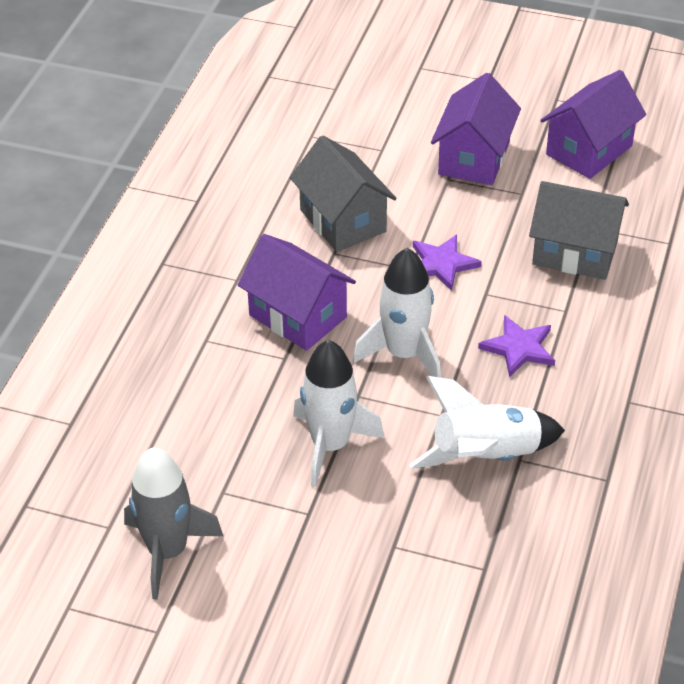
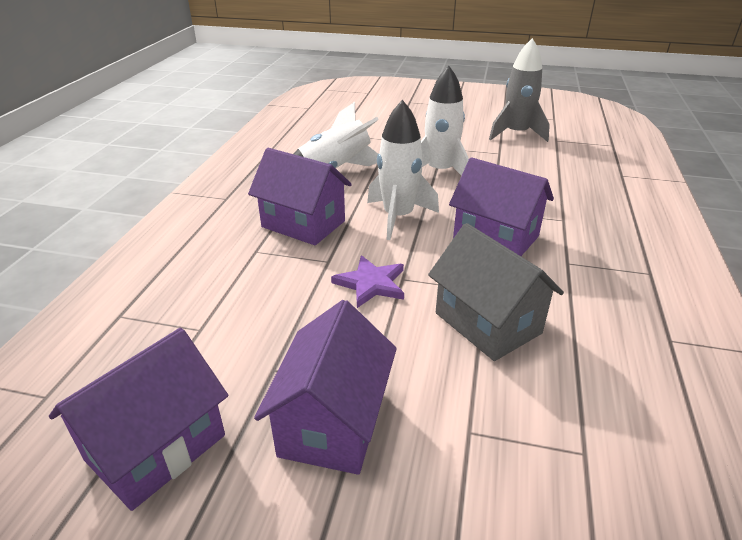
camera: 175 degrees right, 10 degrees down
(519, 348) = (303, 224): purple star -> purple house
(575, 253) = (229, 300): grey house -> none

